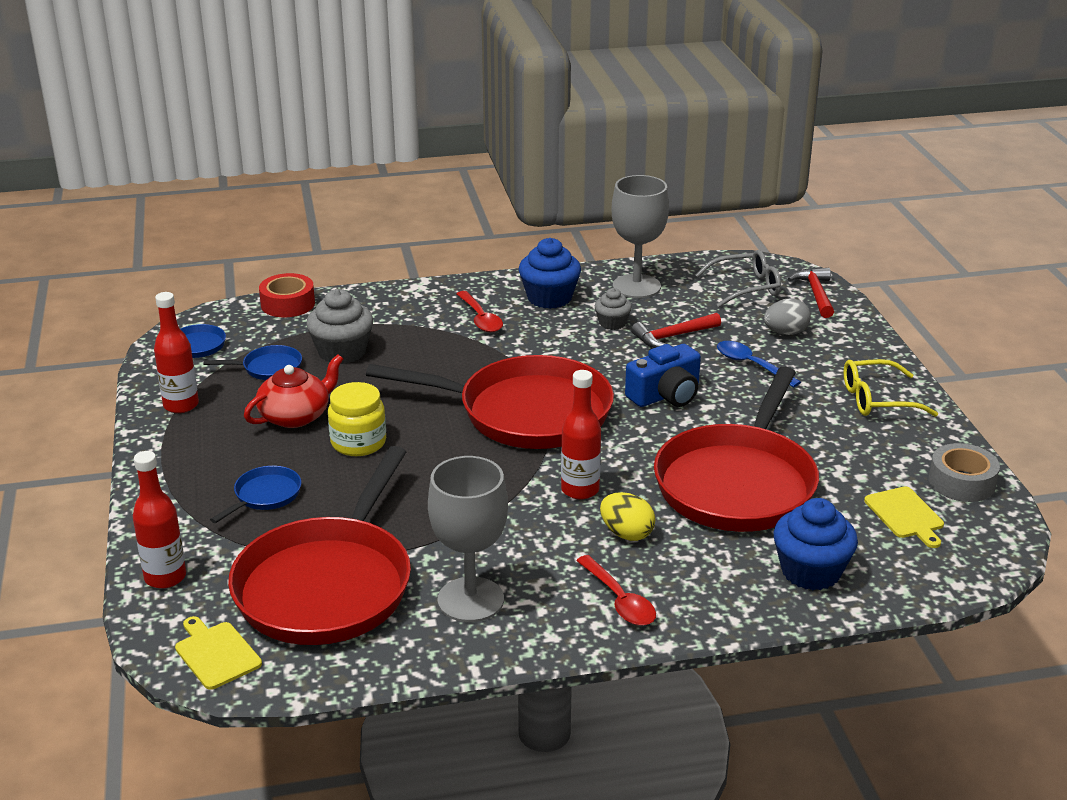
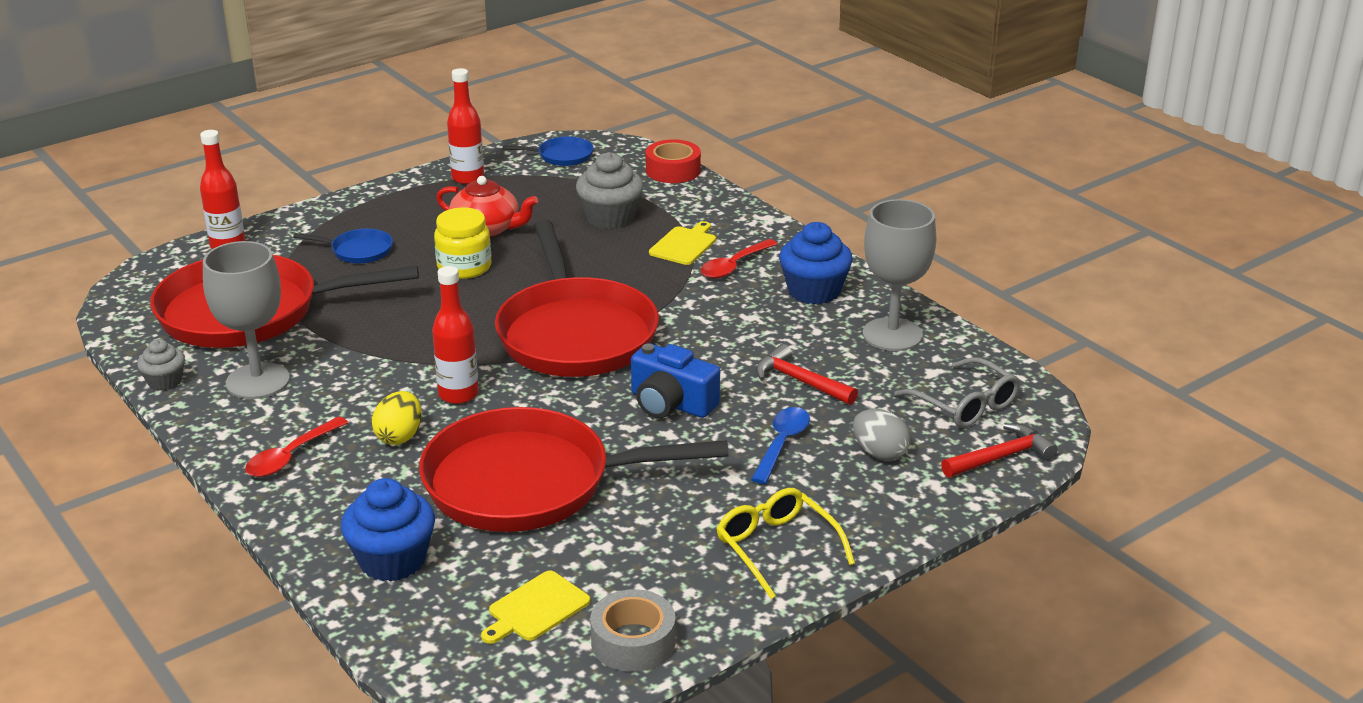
camera: 65 degrees right, 0 degrees up
(216, 653) = (143, 293): yellow cutting board -> yellow cutting board (684, 245)
(268, 368) = (555, 195): blue pan -> none
(612, 323) = (794, 339): grey cupcake -> grey cupcake (165, 381)

